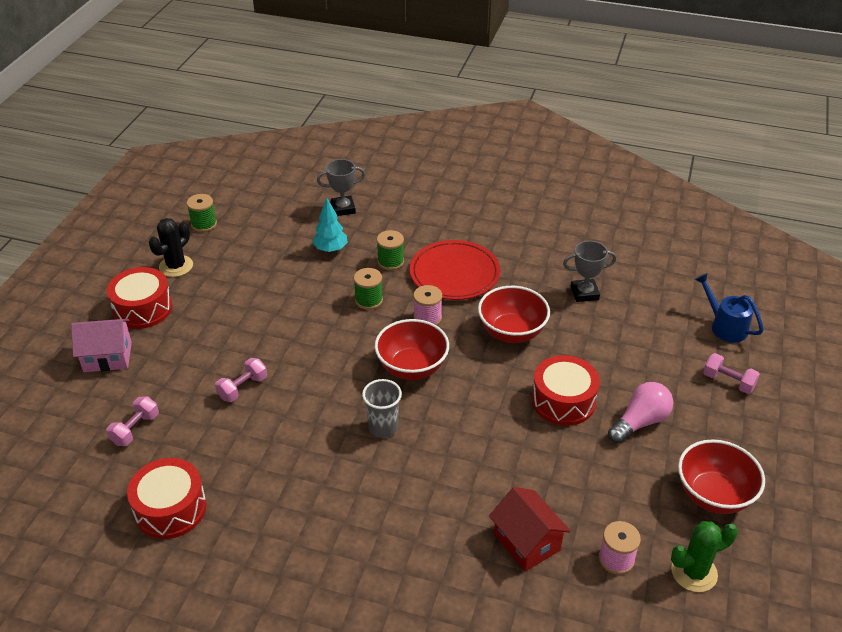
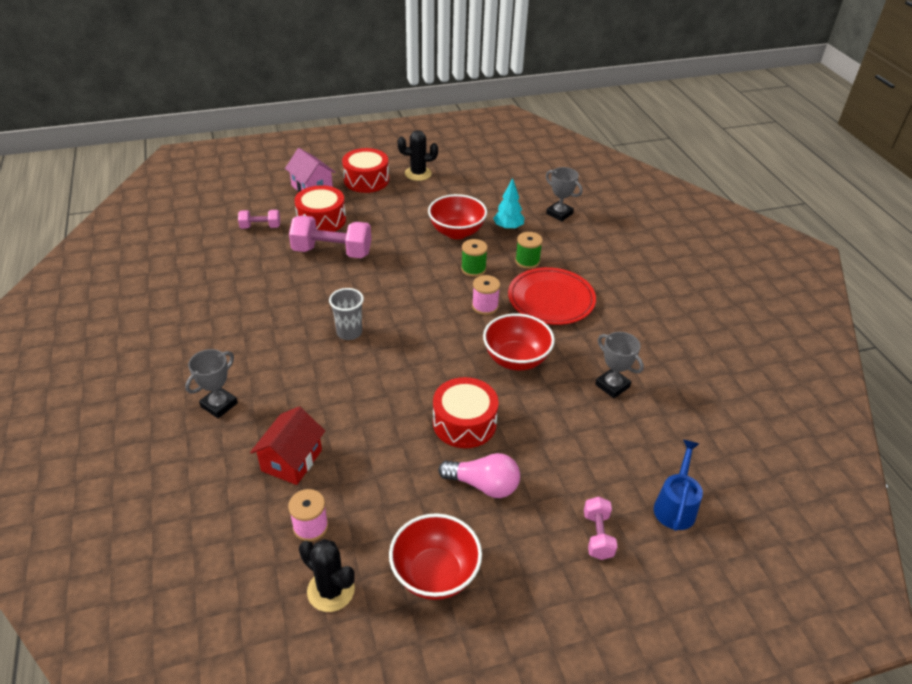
camera: 55 degrees right, 0 degrees up
(170, 508) = (206, 271): red drum -> red drum (321, 220)
(204, 224) = (470, 165): green spool -> none
(243, 388) = (332, 252): pink dumbbell -> pink dumbbell, size x1.87
(408, 574) = (219, 405): none -> grey trophy
(412, 367) = (423, 321): red bowl -> red bowl (456, 232)
(694, 572) = (331, 590): green cactus -> black cactus

